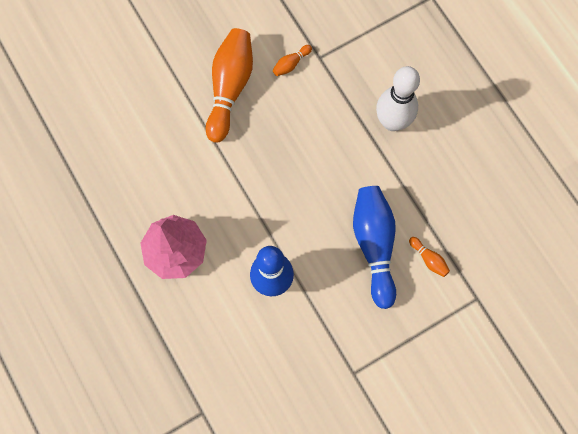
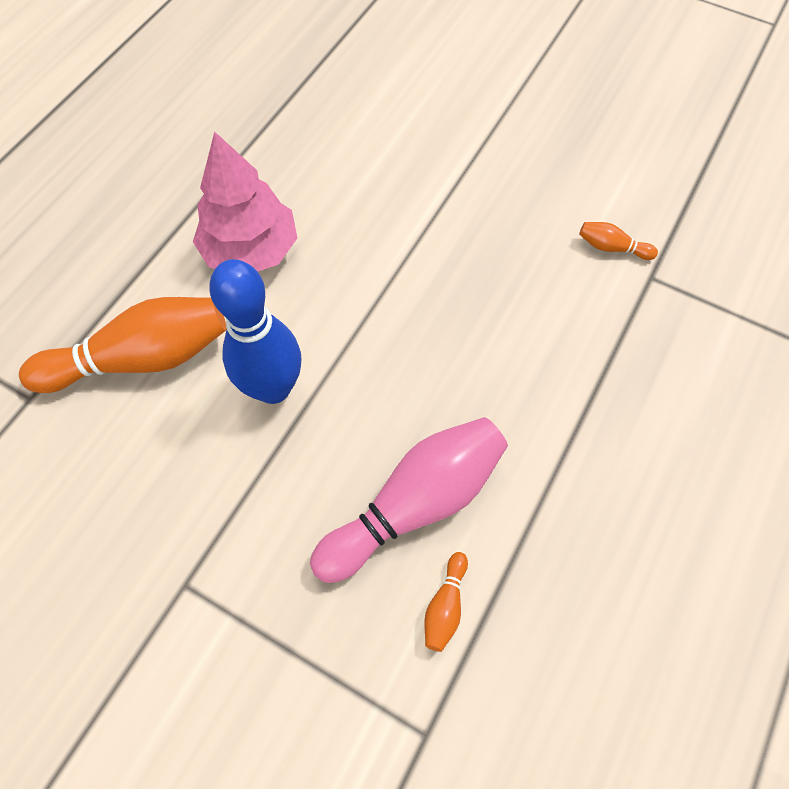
camera: 60 degrees right, 10 degrees down
(230, 88) = (520, 197): orange bowling pin -> orange bowling pin (142, 359)
(374, 245) = (415, 504): blue bowling pin -> pink bowling pin
(392, 122) = (632, 425): white bowling pin -> none

